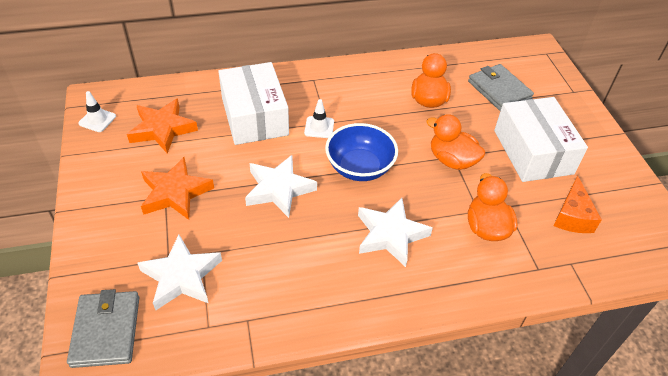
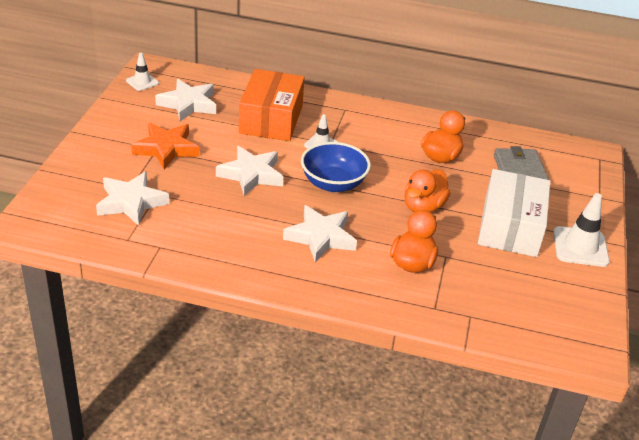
camera: 25 degrees right, 10 degrees down
(106, 331) = (54, 214): grey wallet -> none
(162, 129) = (188, 104): orange star -> white star
(254, 116) = (271, 119): white box -> orange box
(452, 160) = (423, 207): orange duck -> orange duck turned 120 degrees counterclockwise
(572, 216) = (504, 285): orange cheese -> none
(597, 148) = (580, 247): none -> white traffic cone

